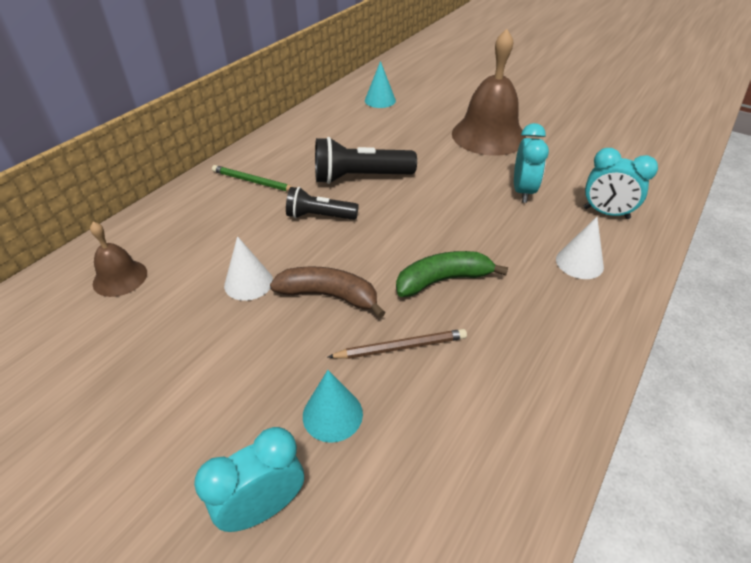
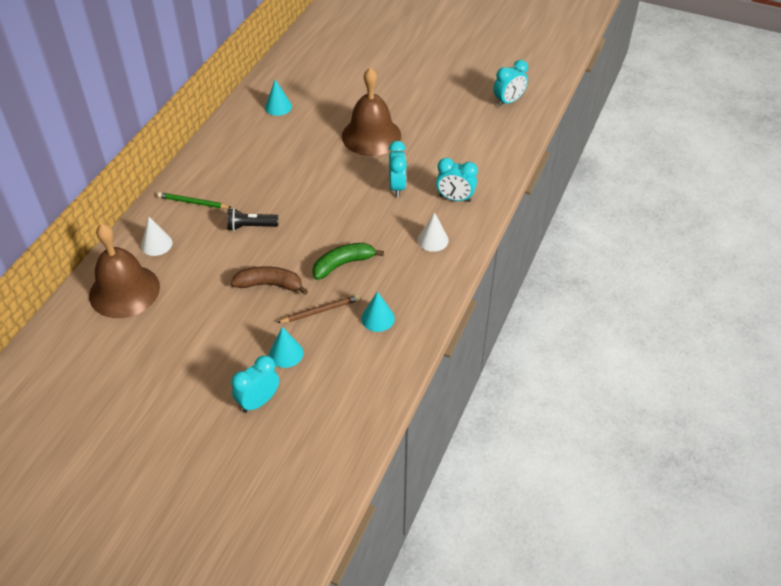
camera: 10 degrees left, 5 degrees up
(120, 278) = (124, 291): brown bell -> brown bell, size x1.97
(248, 283) = (214, 283): white cone -> white cone (156, 244)
(360, 177) = (274, 189): black flashlight -> none
(495, 373) = (378, 318): none -> turquoise cone
(659, 118) = (508, 101): none -> turquoise clock

